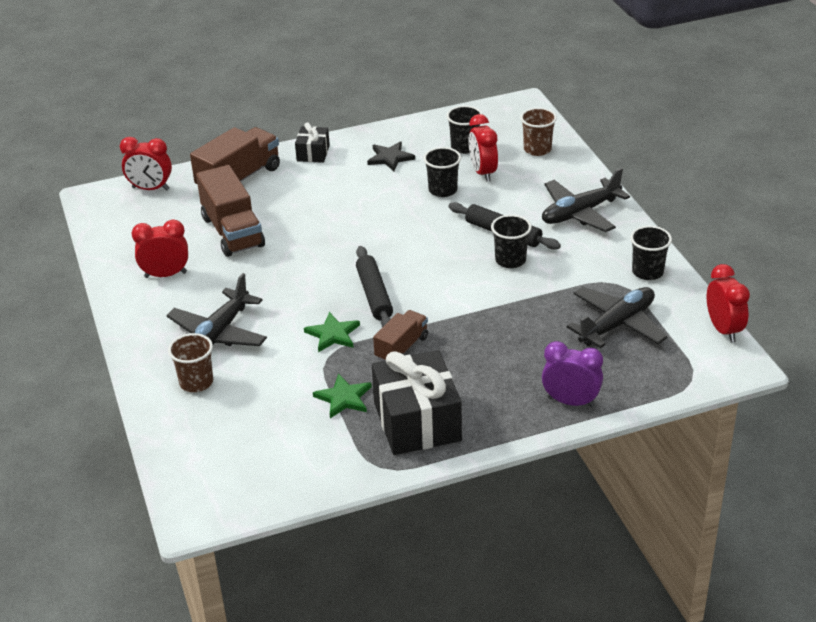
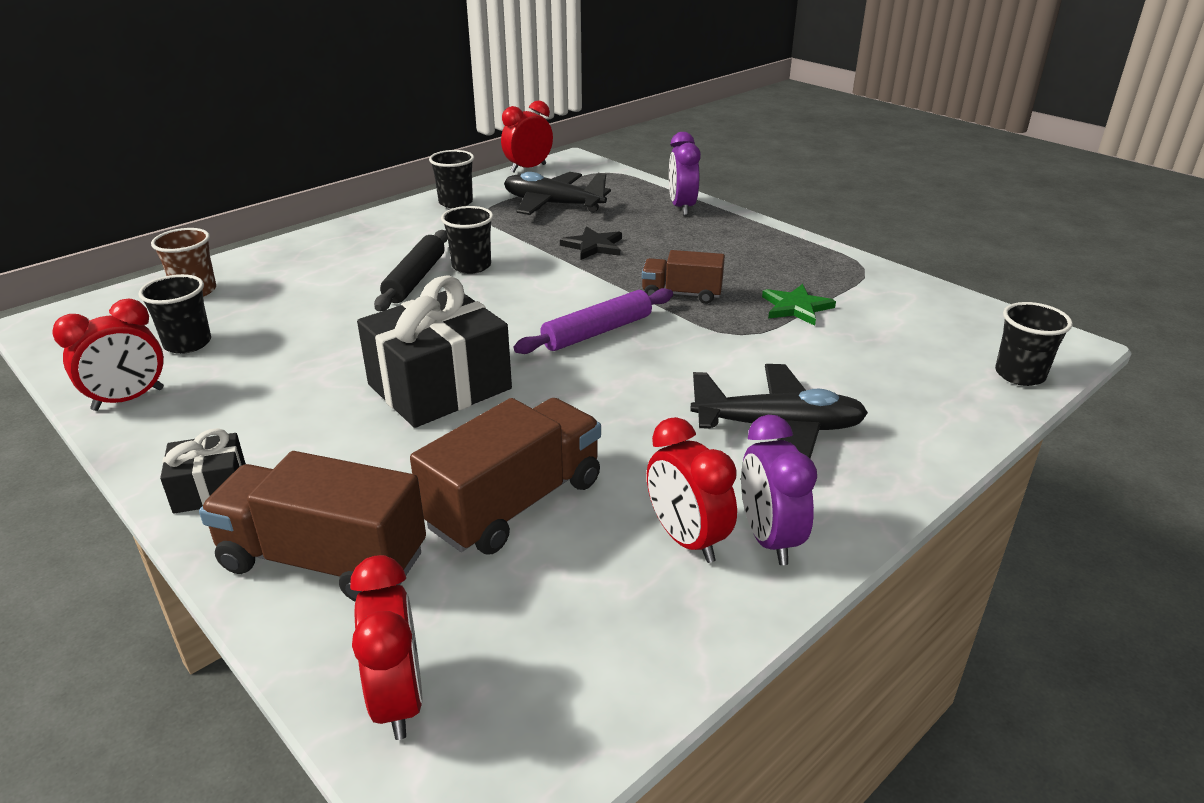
camera: 115 degrees left, 5 degrees down
(144, 299) = (769, 539): none -> purple clock
(196, 382) = (885, 413): brown cup -> none
(333, 334) = (697, 340): green star -> none
(374, 295) = (597, 332): black rolling pin -> purple rolling pin
(390, 158) = (225, 401): black star -> black star (593, 246)
(417, 421) = (784, 264): black gift -> black gift (439, 387)
(443, 190) = (320, 336): black cup -> black cup (1019, 375)
(483, 172) = (264, 317): red clock -> red clock (128, 399)
(580, 213) = (353, 245): black plane -> none

